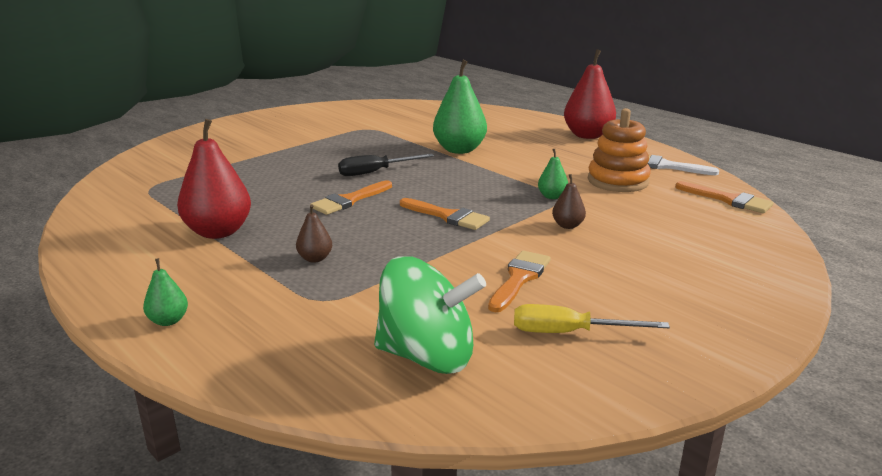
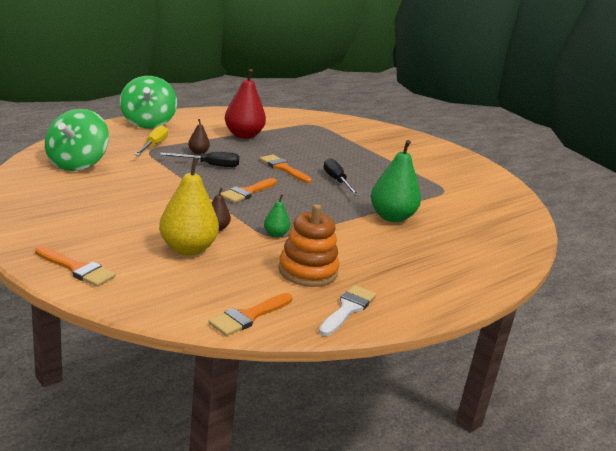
camera: 90 degrees right, 0 degrees up
(168, 321) = (148, 123): green pear -> green spinning top
(365, 246) = (209, 165): none -> black screwdriver
(519, 278) = (143, 197): orange brush -> orange brush (77, 269)
(569, 333) = (72, 198): yellow screwdriver -> yellow screwdriver (153, 146)
(587, 135) = (447, 288): red pear -> none
(635, 236) = (188, 249): none -> yellow pear

